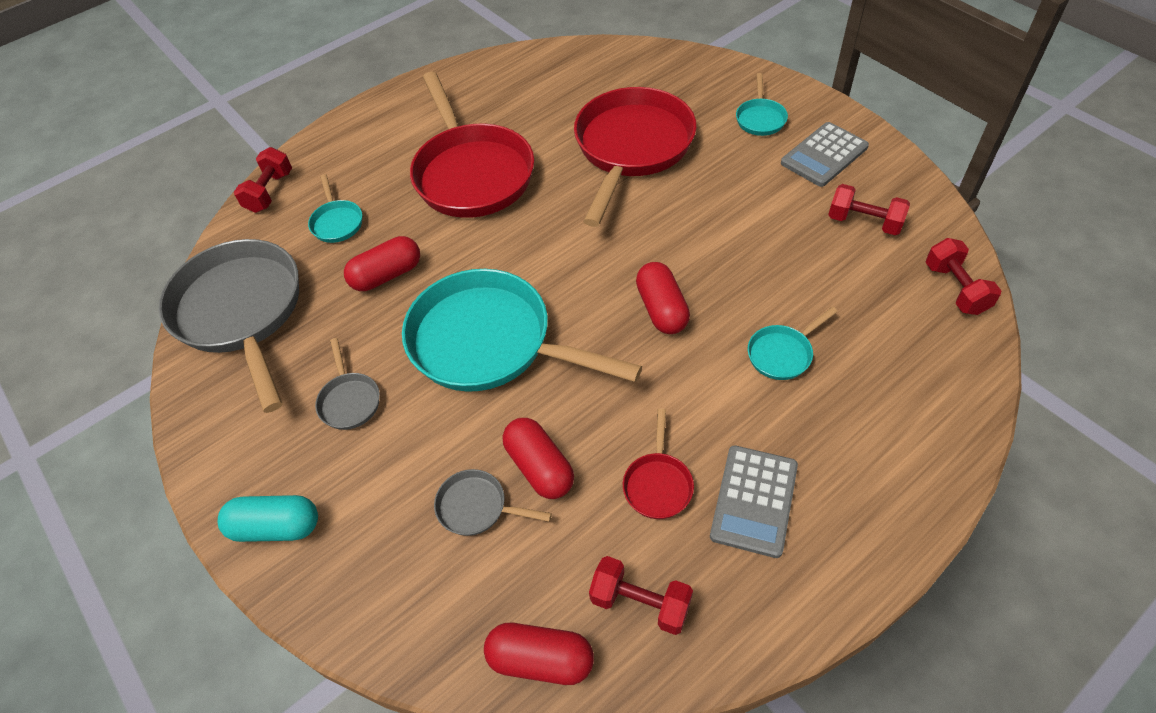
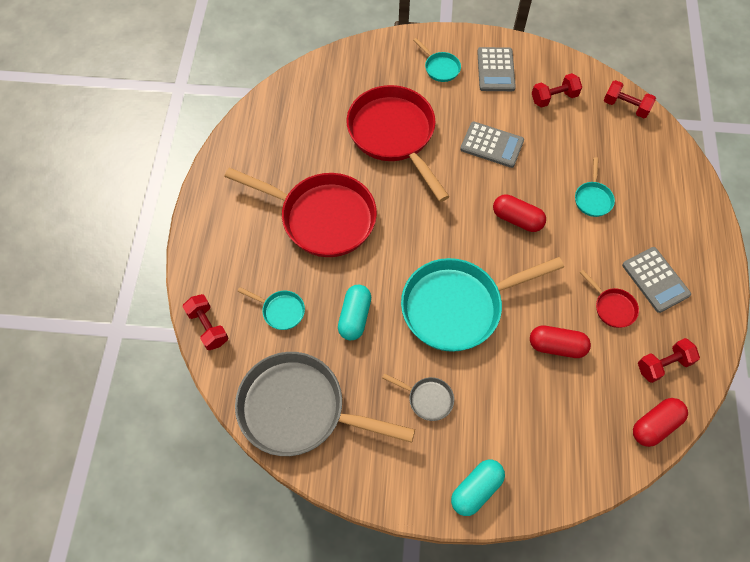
camera: 50 degrees left, 10 degrees up
(387, 275) = (355, 317): red capsule -> turquoise capsule
(477, 507) = (553, 390): grey pan -> none
(726, 221) = (492, 145): none -> grey calculator

